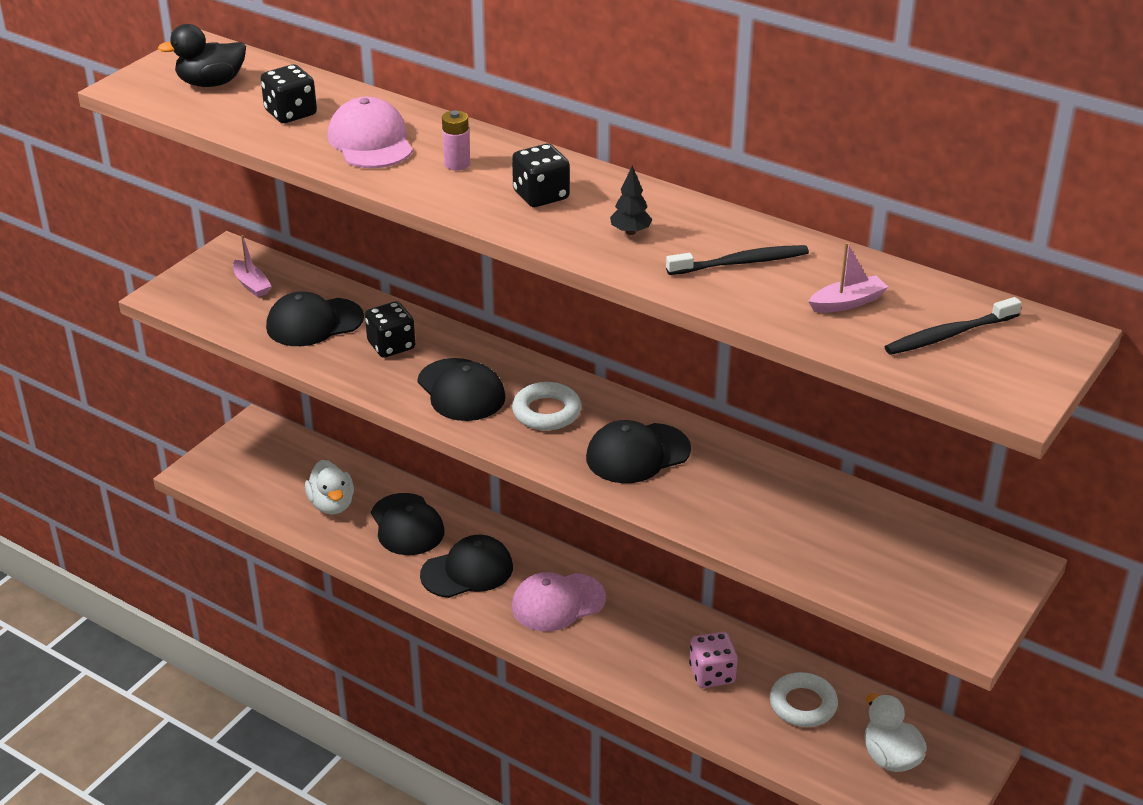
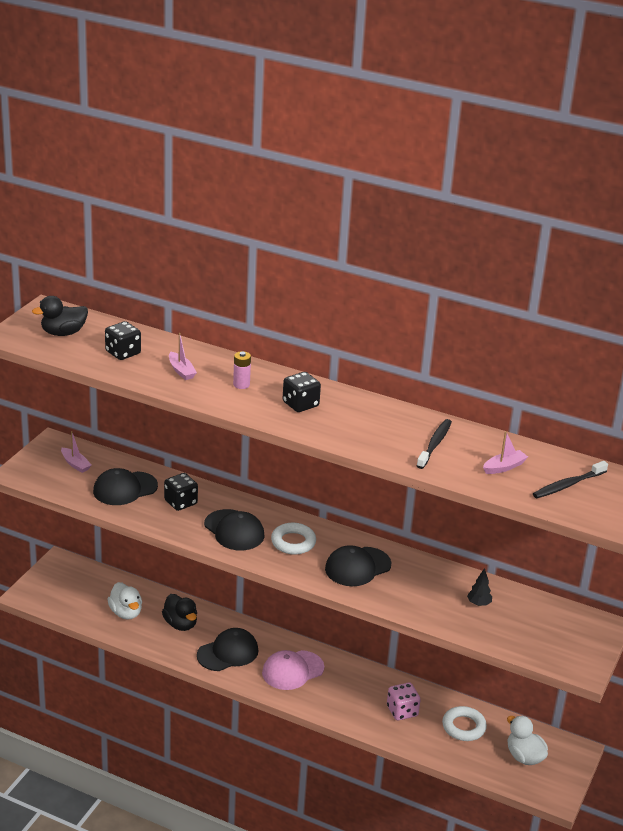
camera: 10 degrees left, 5 degrees down
(370, 141) = (181, 371): pink cap -> pink boat
(407, 525) = (180, 624): black cap -> black duck
(630, 232) = (362, 426): black tree -> black tree (479, 604)
(741, 263) = (435, 444): black toothbrush -> black toothbrush turned 45 degrees counterclockwise

